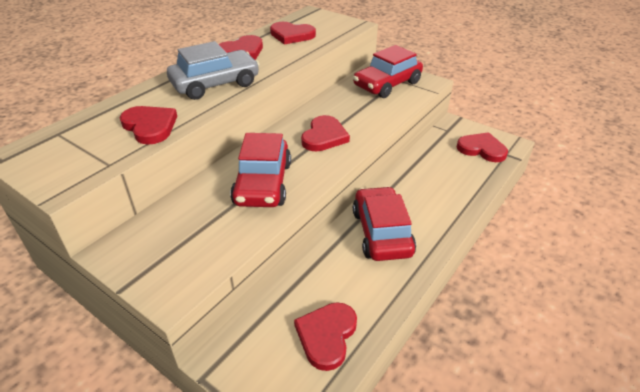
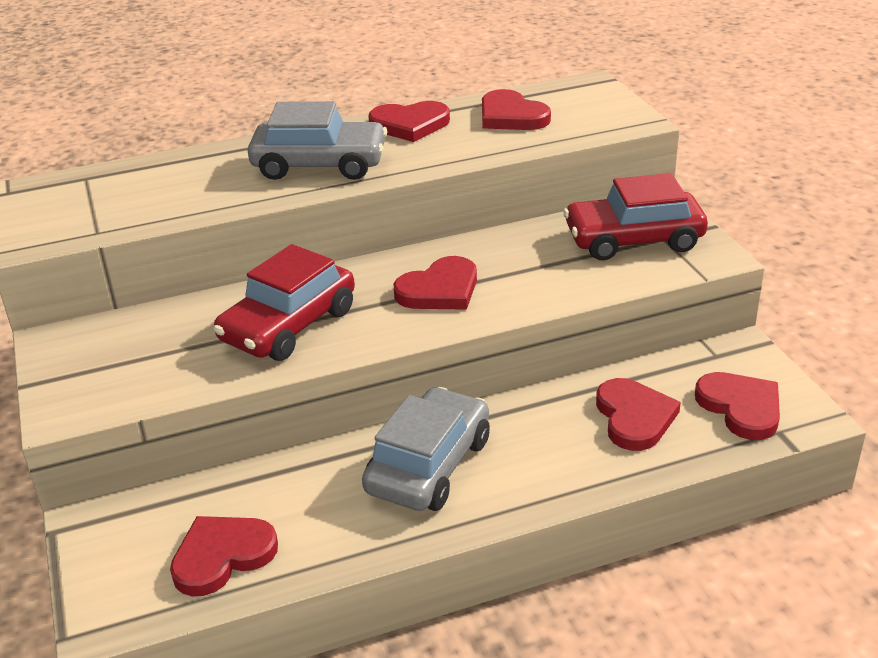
camera: 35 degrees right, 5 degrees down
(150, 126) = (184, 199): red heart -> red heart (634, 417)
(381, 232) = (429, 465): red car -> grey car

